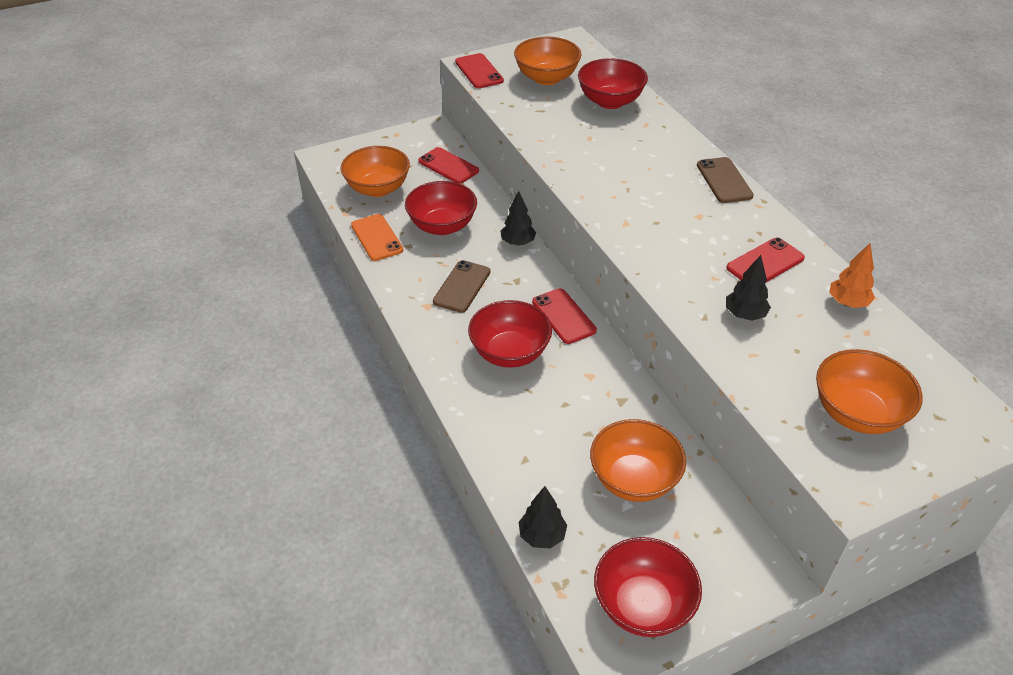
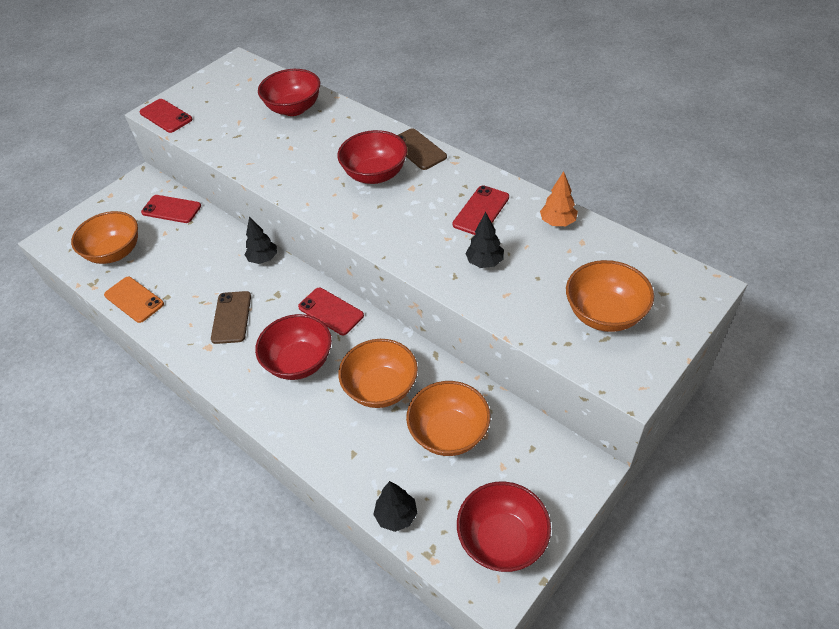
camera: 20 degrees left, 5 degrees up
(442, 226) = (190, 267): red bowl -> red bowl (375, 174)
(546, 78) = (229, 104): orange bowl -> orange bowl (381, 388)

